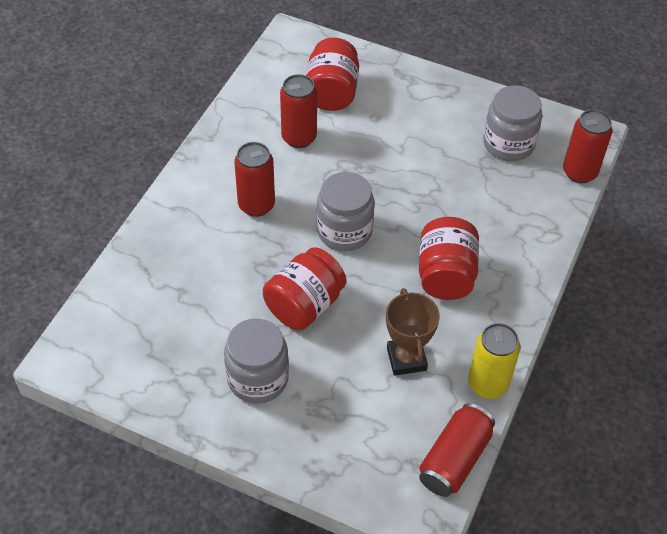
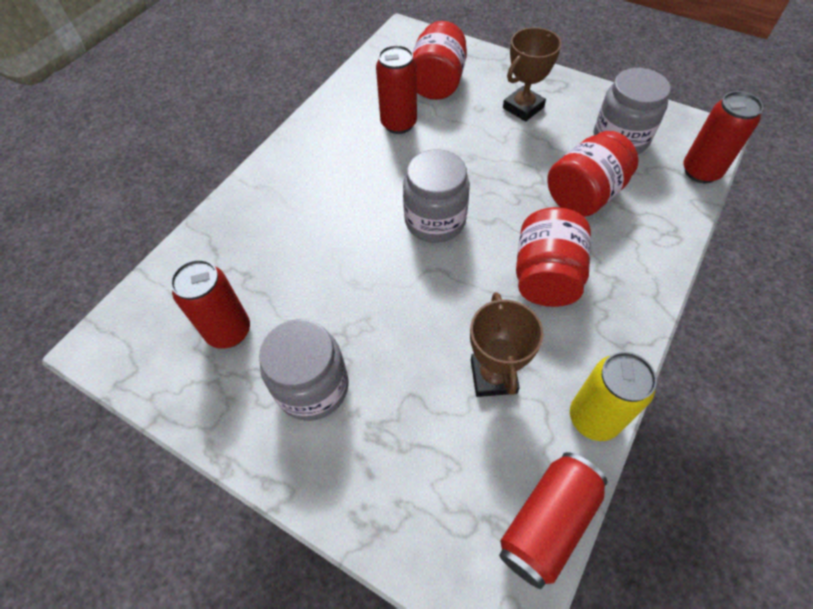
camera: 10 degrees right, 5 degrees up
(256, 205) = (344, 188): red can -> red can (229, 331)
(304, 305) = (380, 301): red jar -> red jar (584, 195)
(417, 115) = (523, 108): none -> brown trophy

